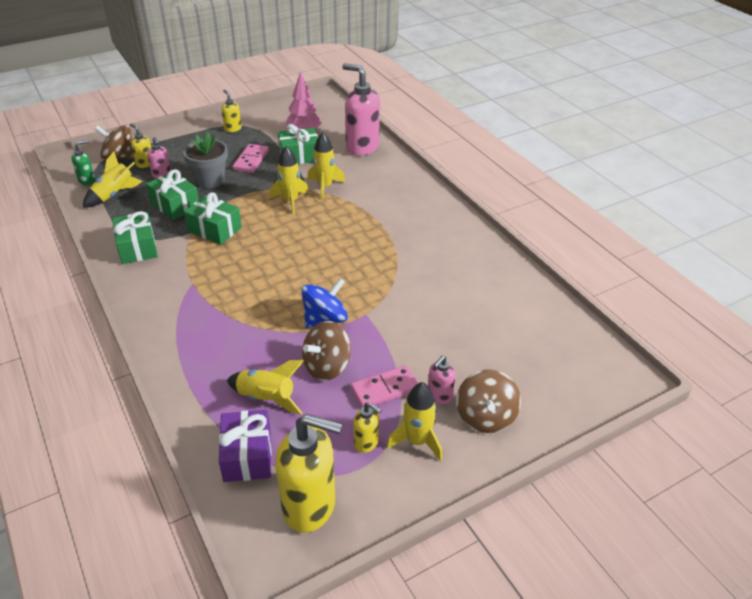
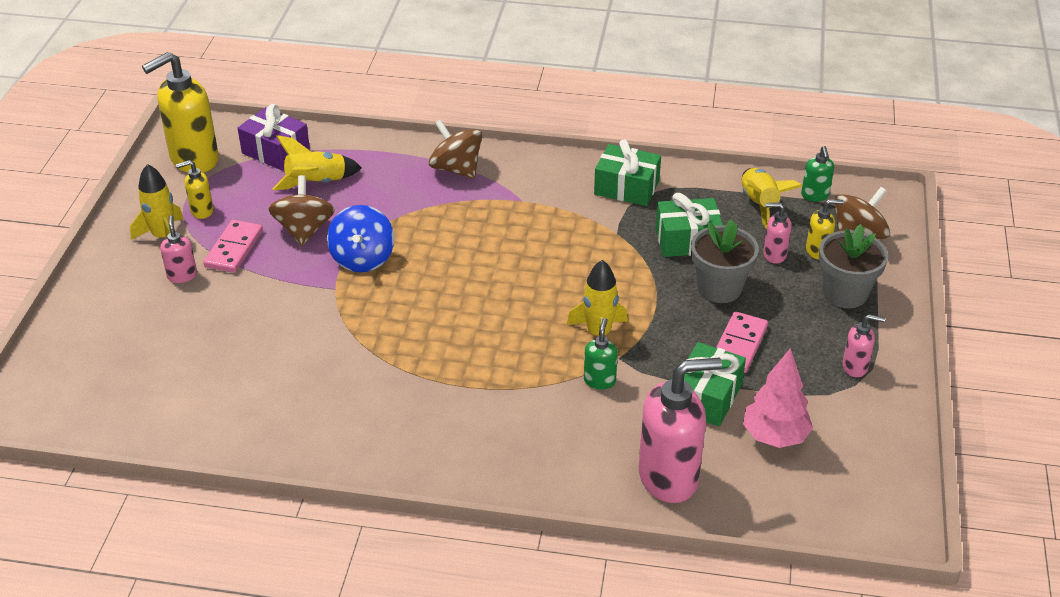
camera: 130 degrees right, 0 degrees up
(176, 146) = (845, 293): none -> grey flower pot
(215, 229) = (602, 250): green gift -> none
(233, 129) = (855, 367): yellow soap dispenser -> pink soap dispenser
(251, 160) = (739, 345): pink domino -> pink domino turned 60 degrees clockwise
(325, 187) = (599, 380): yellow rocket -> green soap dispenser
(485, 417) = (126, 288): brown spinning top -> brown spinning top (456, 169)

